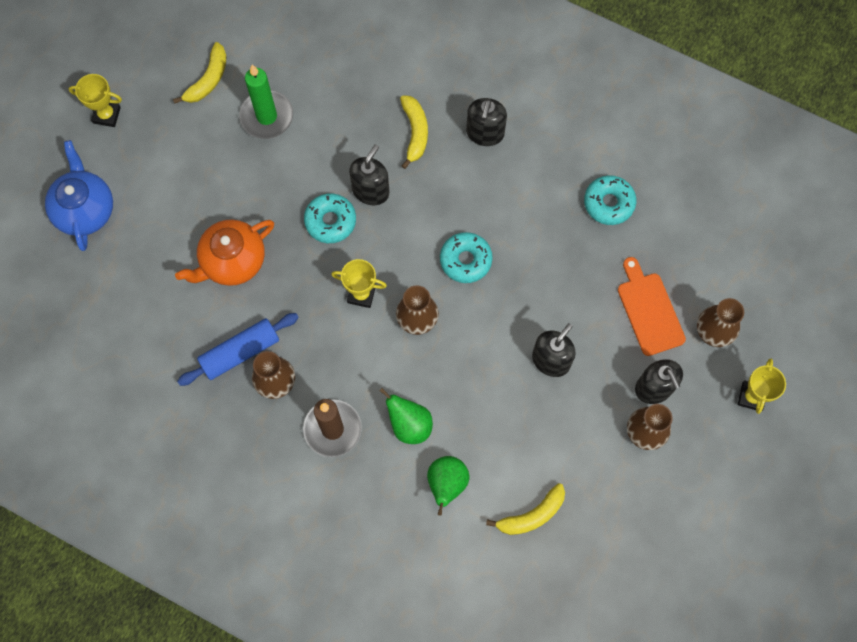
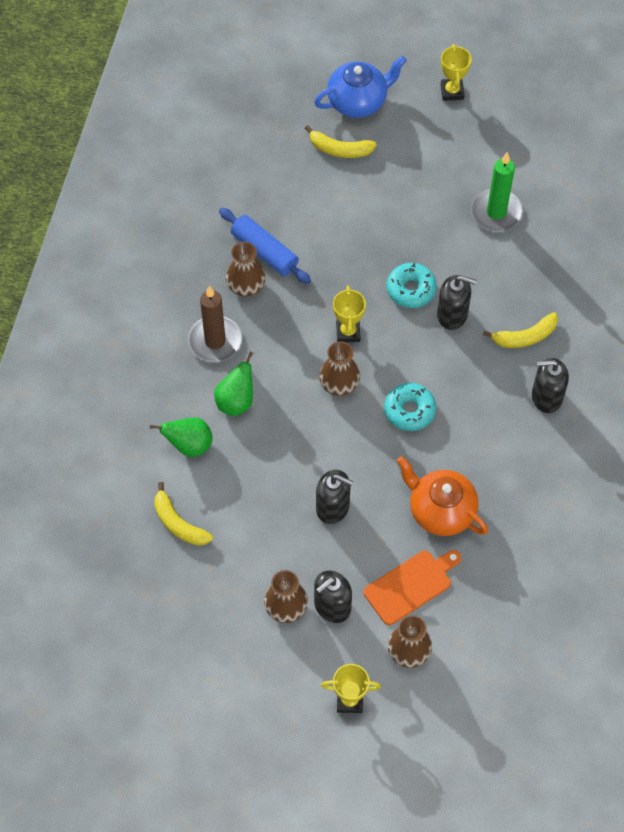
camera: 75 degrees right, 10 degrees down
(208, 79) = (515, 157): yellow banana -> yellow banana (340, 149)
(232, 261) = (347, 223): orange teapot -> orange teapot (440, 510)
(609, 203) = (512, 524): turquoise donut -> none

